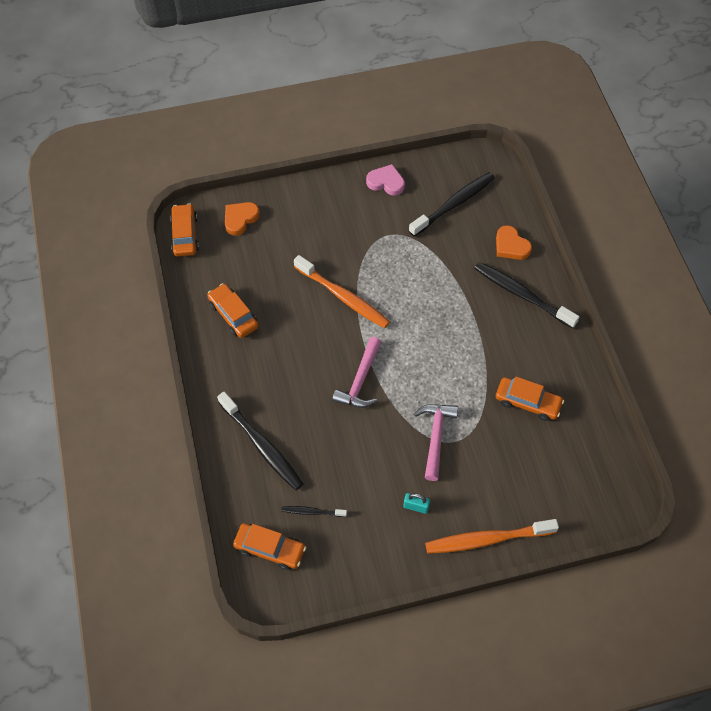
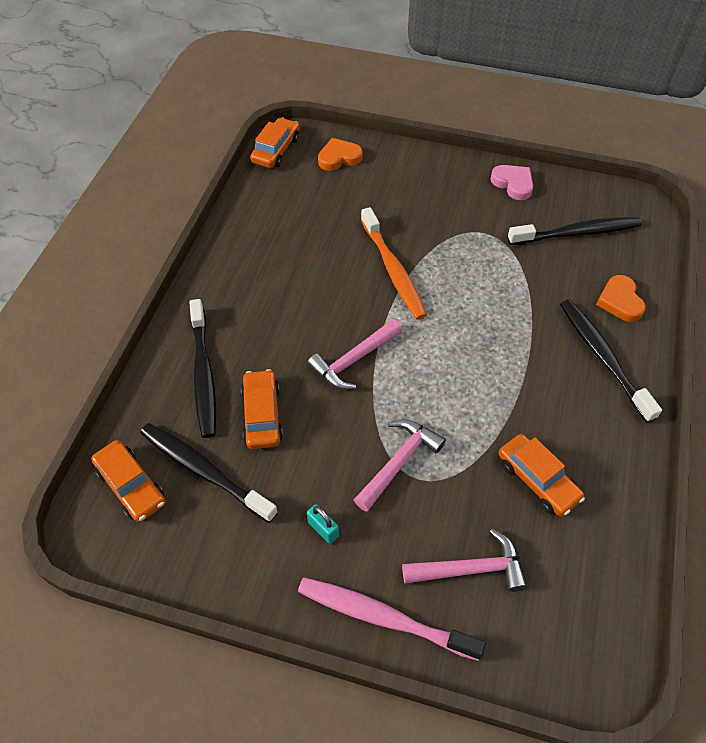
camera: 30 degrees right, 5 degrees down
(233, 315) = (269, 238): orange car -> orange car (262, 415)
(312, 512) = (204, 471): black toothbrush -> black toothbrush, size x2.00
(487, 539) = (383, 617): orange toothbrush -> pink toothbrush
(520, 481) = (470, 569): none -> pink hammer

